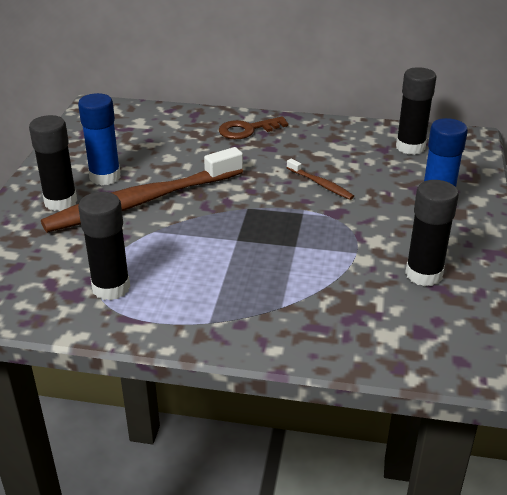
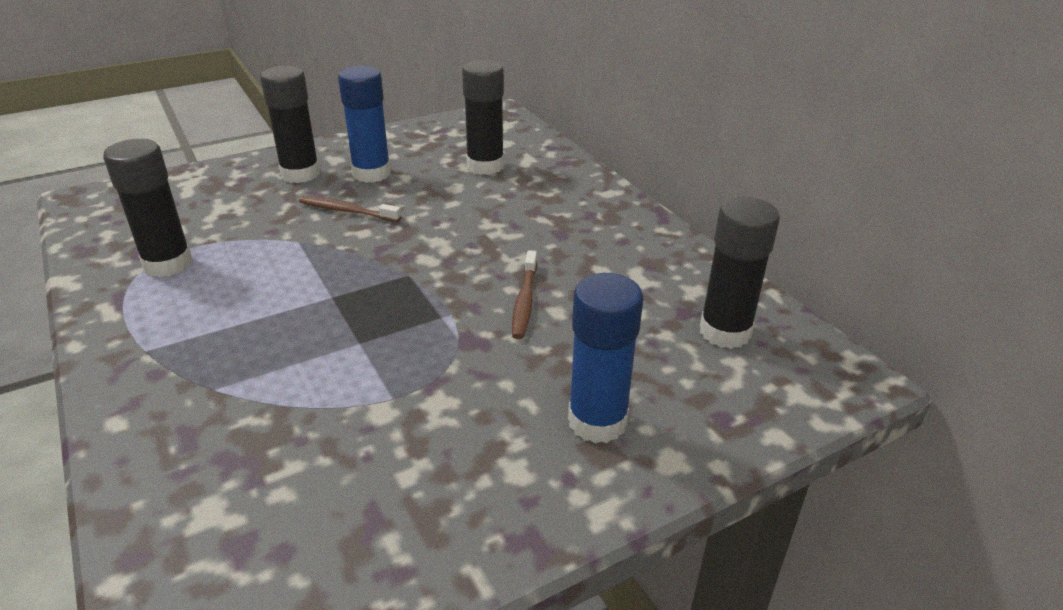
camera: 50 degrees right, 0 degrees up
(142, 202) = (347, 211): brown toothbrush -> brown toothbrush, size x0.41
(247, 130) = (578, 203): brown key -> none
(424, 274) = (393, 485): black glue stick -> black glue stick (485, 166)

